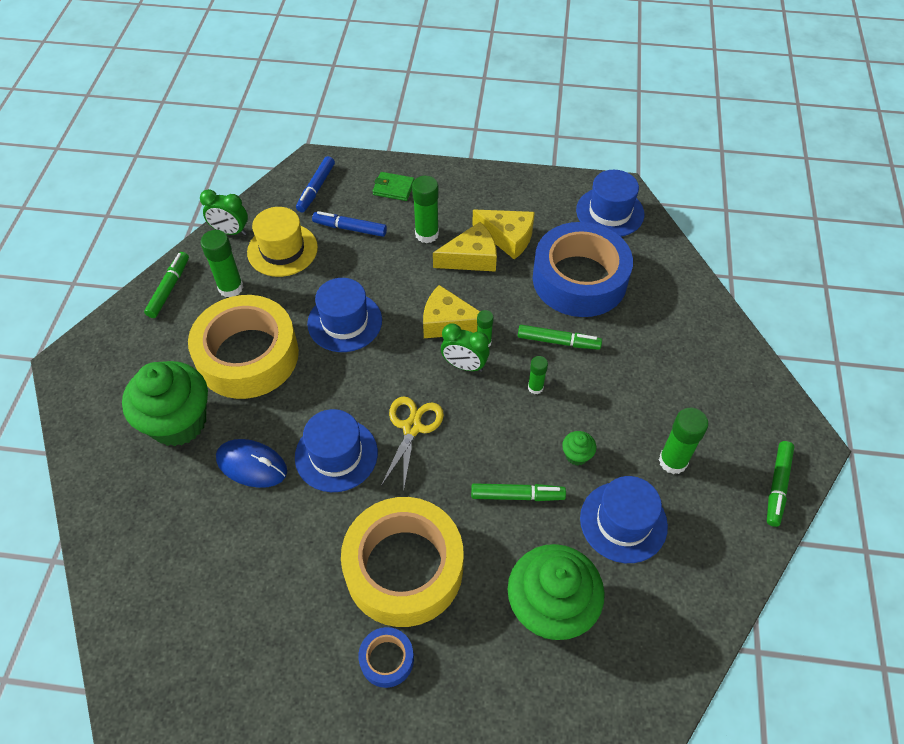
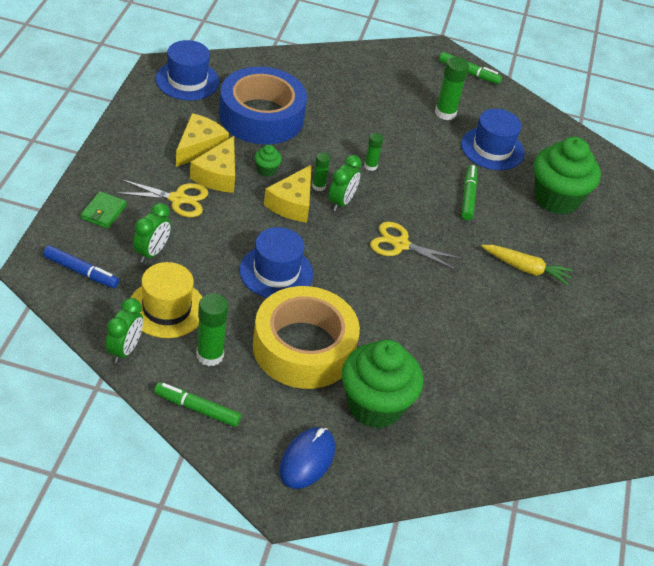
camera: 90 degrees left, 10 degrees down
(252, 465) = (427, 354): blue mouse -> blue mouse (307, 460)
(336, 455) = (422, 296): blue hat -> none
(350, 228) = (151, 252): blue marker -> green clock
(387, 659) = (596, 289): blue tape -> none
(404, 568) = (526, 269): yellow tape -> yellow carrot
(427, 234) = (178, 199): green glue stick -> yellow scissors
(471, 258) = (218, 175): yellow cheese -> yellow cheese turned 150 degrees counterclockwise
(558, 342) = (326, 143): green marker -> none
(576, 455) = (436, 158): green cupcake -> green cupcake (266, 170)

